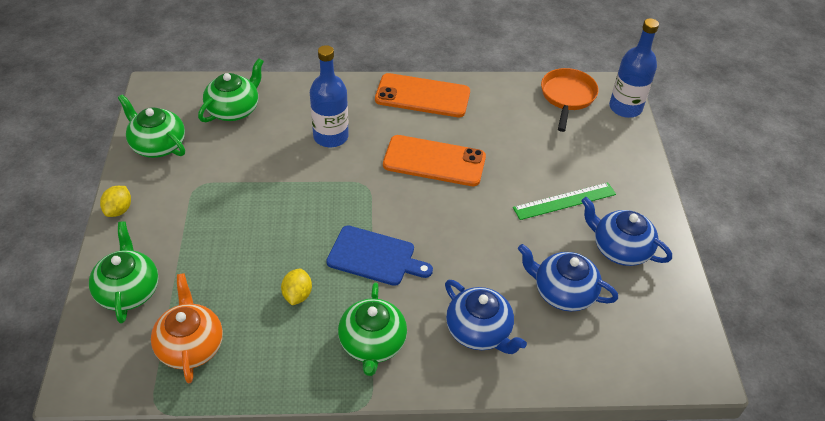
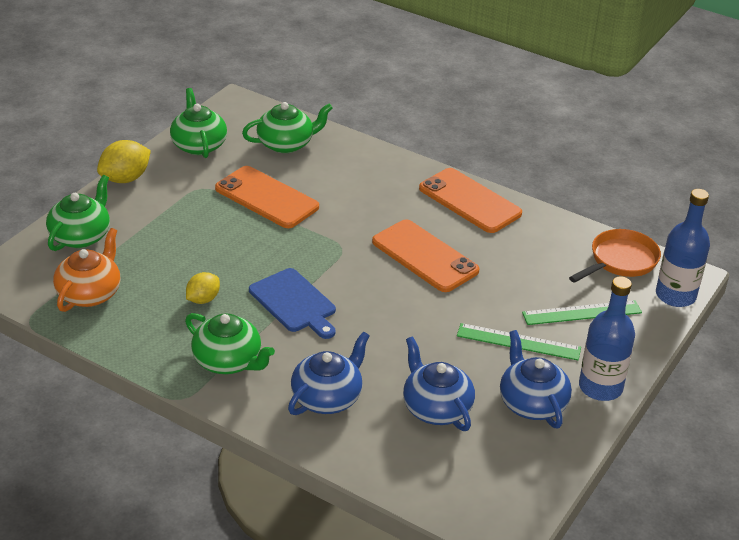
camera: 35 degrees right, 10 degrees down
(119, 210) = (125, 179): yellow lemon -> yellow lemon, size x1.56
(263, 169) = (266, 198): none -> orange phone
(331, 136) = (349, 198): blue bottle -> blue bottle (600, 387)
(372, 343) = (228, 361): green teapot -> green teapot turned 90 degrees counterclockwise
(479, 331) = (327, 398): blue teapot -> blue teapot turned 135 degrees counterclockwise
(582, 153) = (582, 313): none -> green ruler

